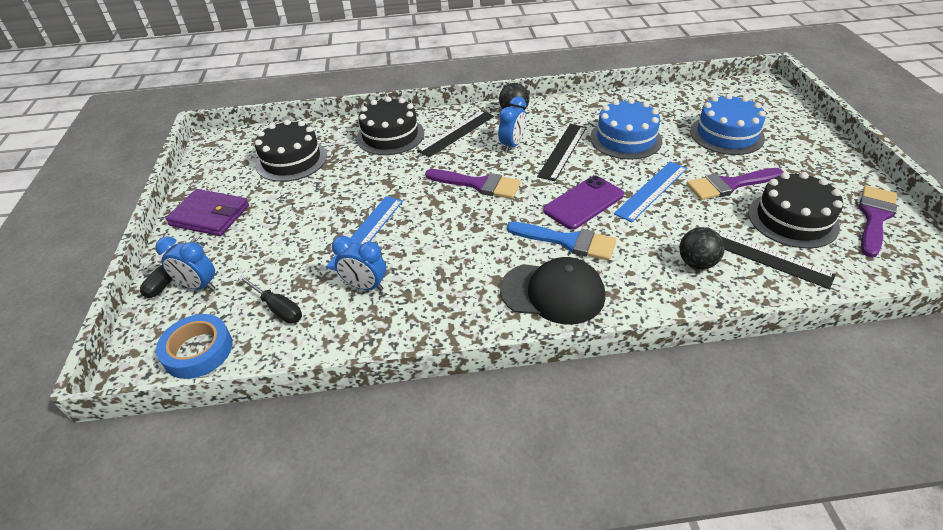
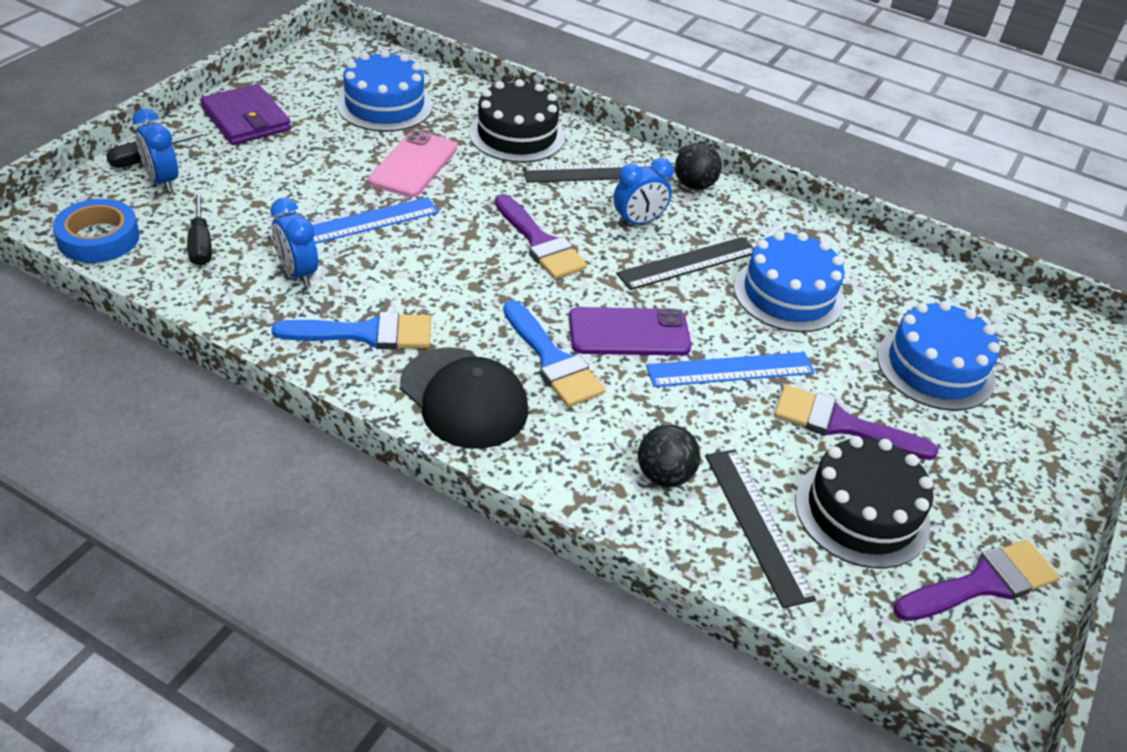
camera: 30 degrees right, 0 degrees up
(291, 160) = (384, 105): black cake -> blue cake
(353, 183) = (413, 165): none -> pink phone
(452, 294) = (366, 333): none -> blue brush

